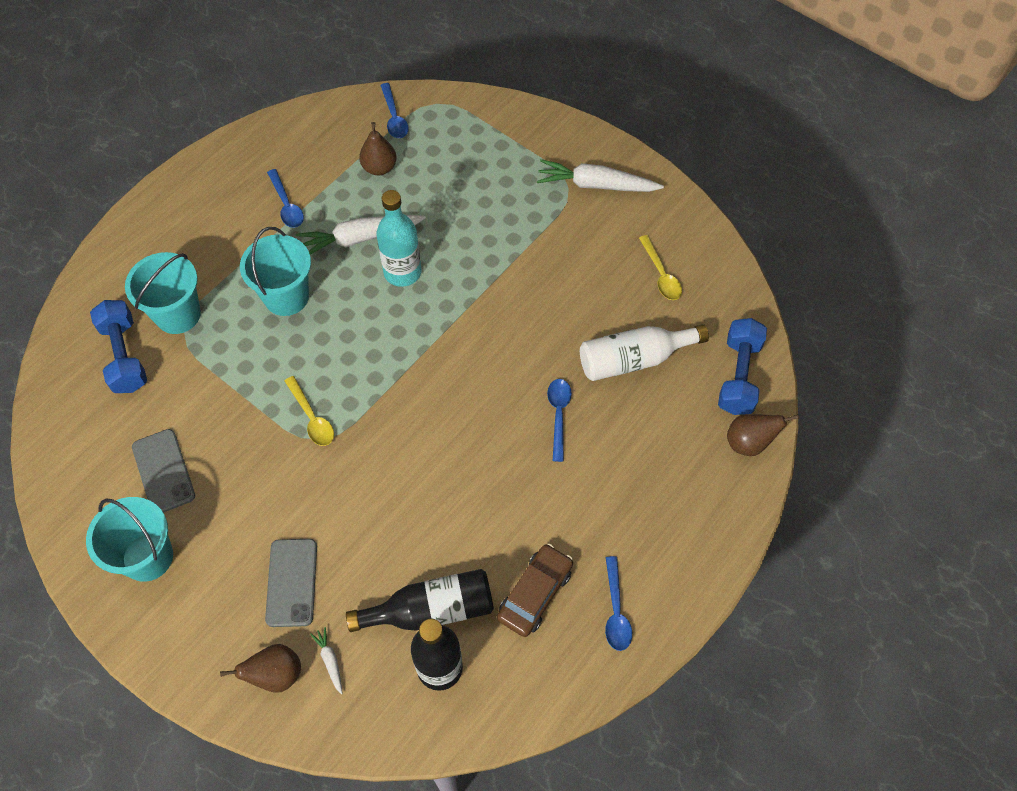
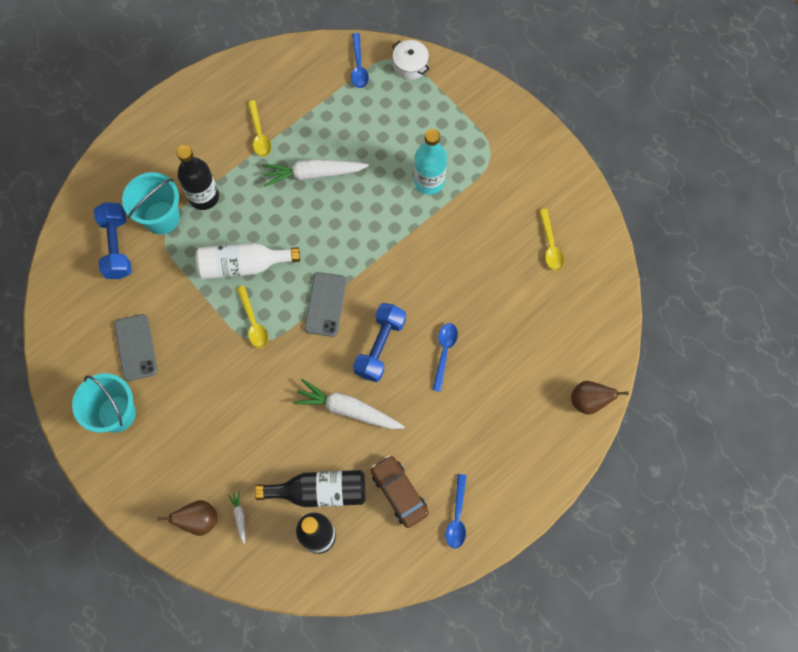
camera: 10 degrees right, 10 degrees up
(228, 283) = (204, 197): none -> black bottle
(286, 297) = (248, 216): turquoise bucket -> none
(287, 205) = (259, 134): blue spoon -> yellow spoon
(292, 582) = (220, 452): grey phone -> grey phone (325, 304)
(379, 168) = (339, 112): brown pear -> none
(402, 272) = (343, 209): turquoise bottle -> turquoise bottle (429, 181)
(455, 108) = (410, 65): none -> white pot
(535, 594) = (399, 492): brown car -> brown car turned 75 degrees counterclockwise
(596, 185) = (514, 156): white carrot -> white carrot (348, 409)
(634, 359) = (513, 315): white bottle -> white bottle (243, 265)
(738, 376) = (593, 343): blue dumbbell -> blue dumbbell (380, 346)

